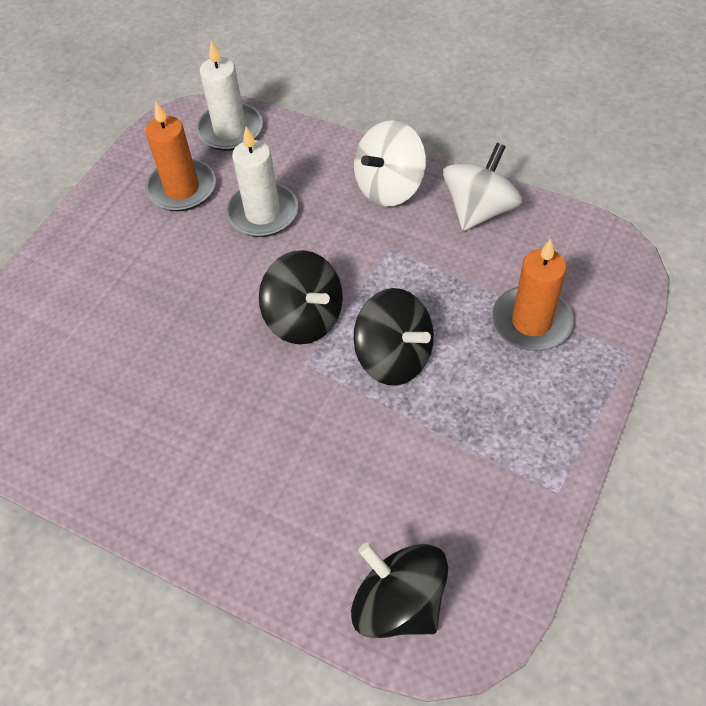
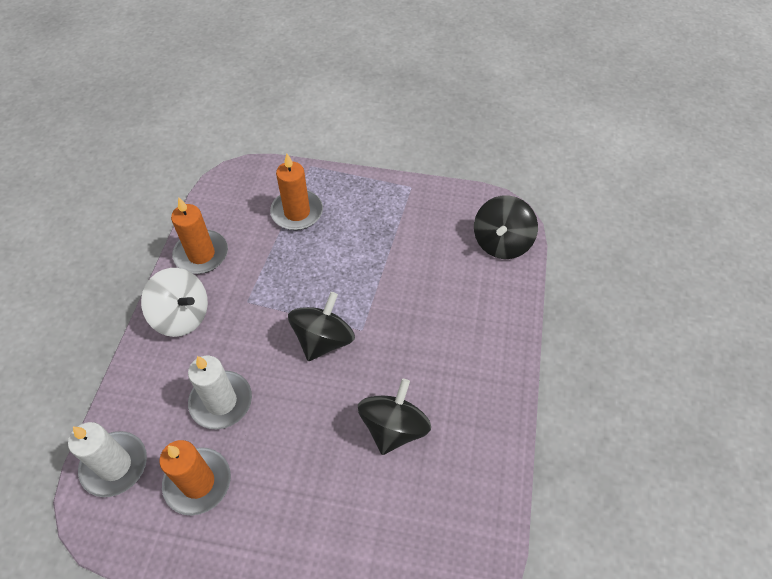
camera: 110 degrees left, 0 degrees up
(394, 357) = (343, 278): black spinning top -> black spinning top (393, 428)
(479, 210) = (201, 254): white spinning top -> orange candle

